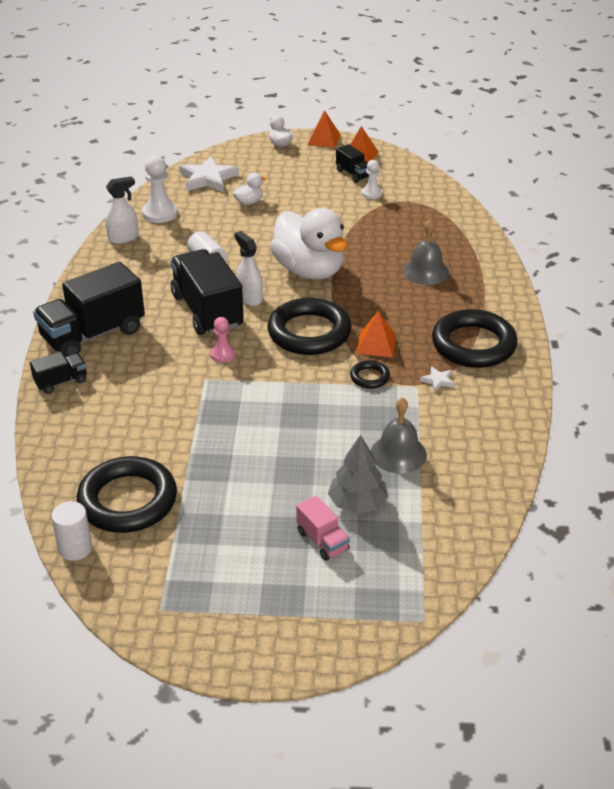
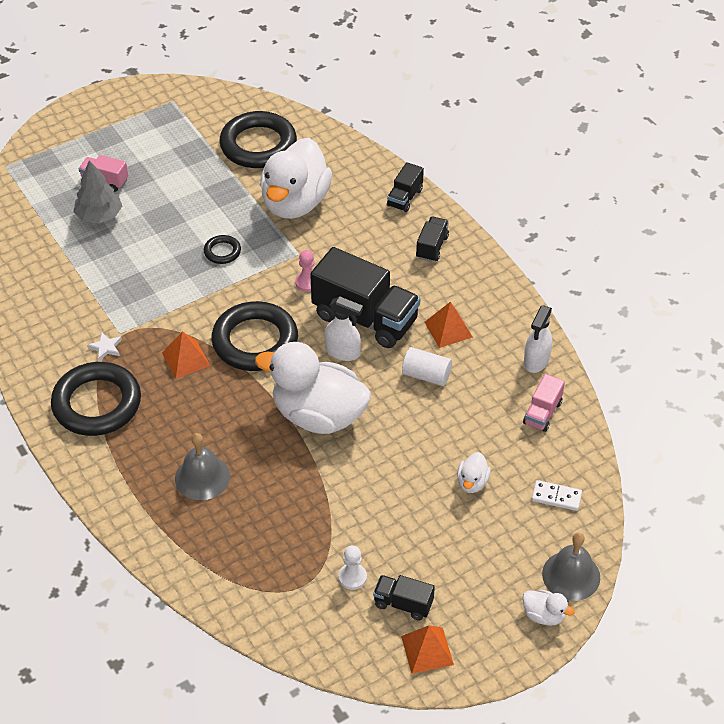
camera: 145 degrees right, 10 degrees up
(75, 548) = (259, 105): white cylinder -> none
(93, 334) = (432, 247): black truck -> black truck, size x0.48
(159, 423) = (295, 203): none -> white duck
(160, 213) = (542, 413): white pawn -> pink truck
(208, 178) = (556, 497): white star -> white domino
(324, 139) = (501, 660): orange pyramid -> orange pyramid (448, 329)
(369, 377) = (166, 322): black ring -> black ring (222, 252)
(398, 453) = (95, 266): grey bell -> grey bell (571, 575)

